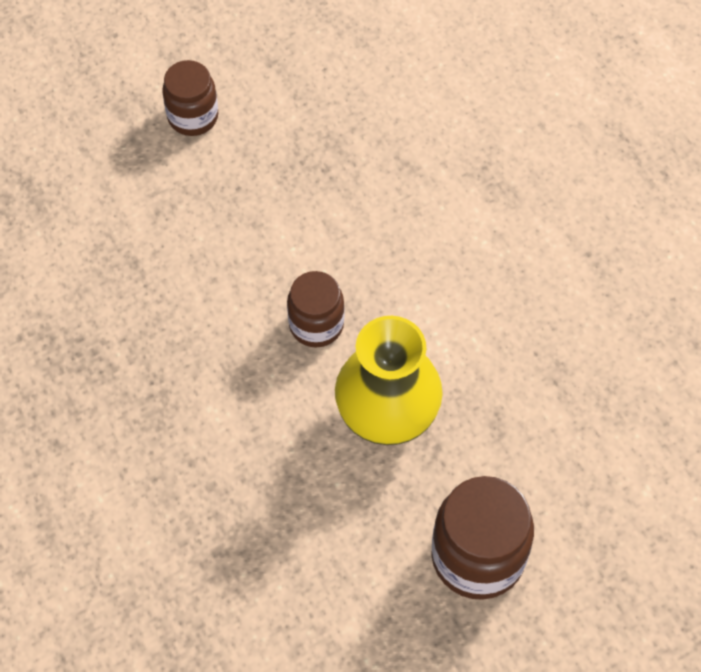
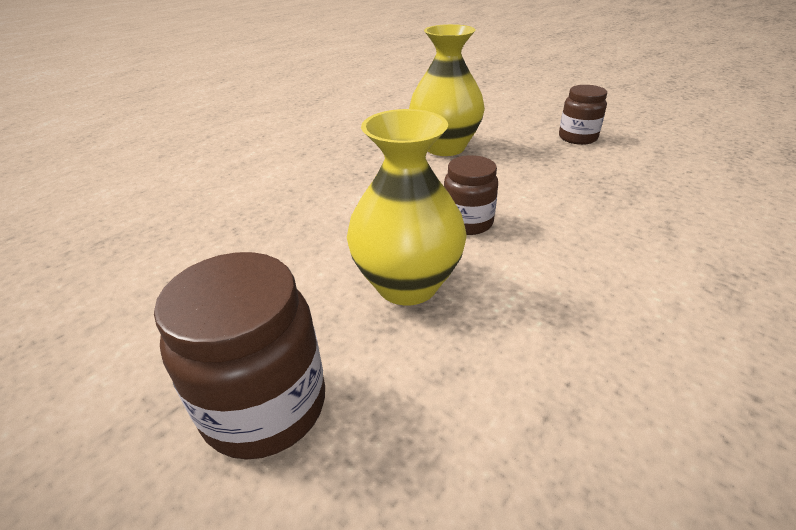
camera: 70 degrees right, 25 degrees down
(135, 270) = (445, 147): none -> yellow vase

